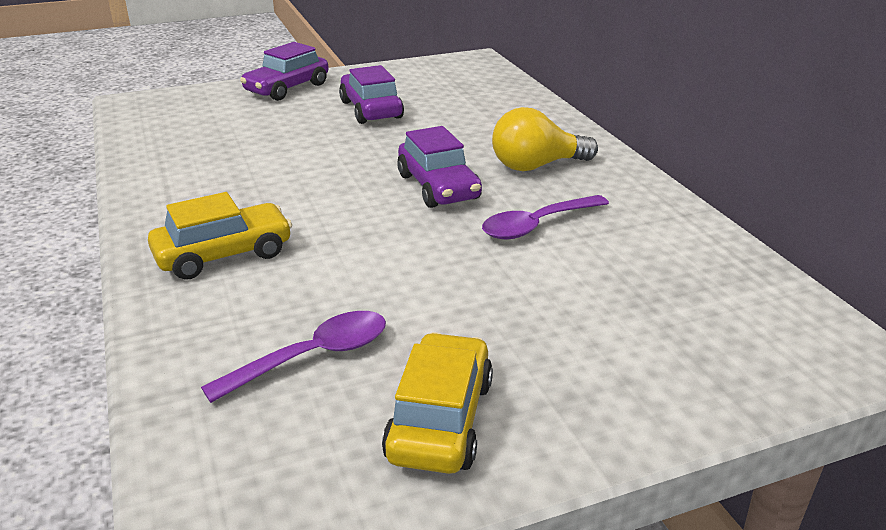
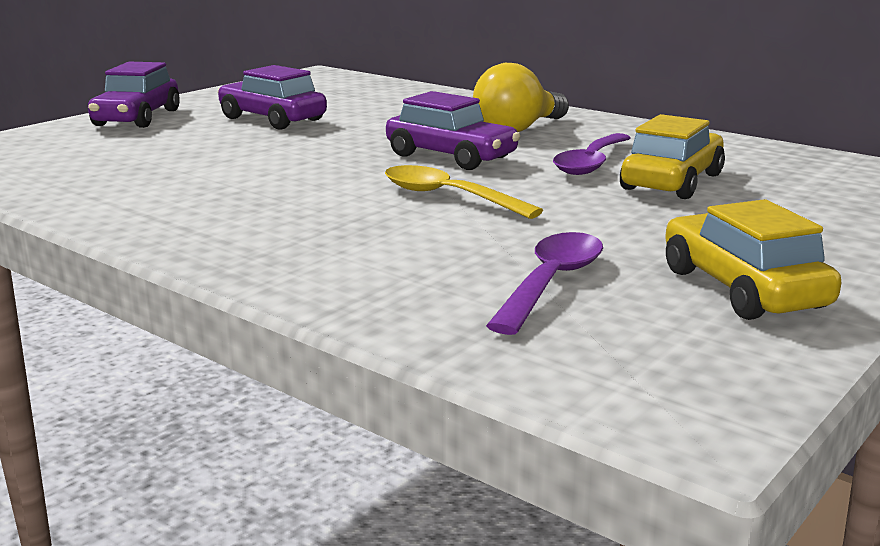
camera: 30 degrees left, 10 degrees down
(223, 254) = (310, 240): yellow car -> yellow car (672, 182)
(373, 235) = (448, 197): none -> yellow spoon

